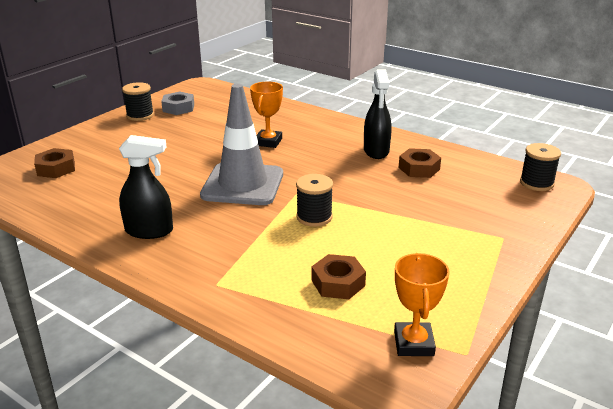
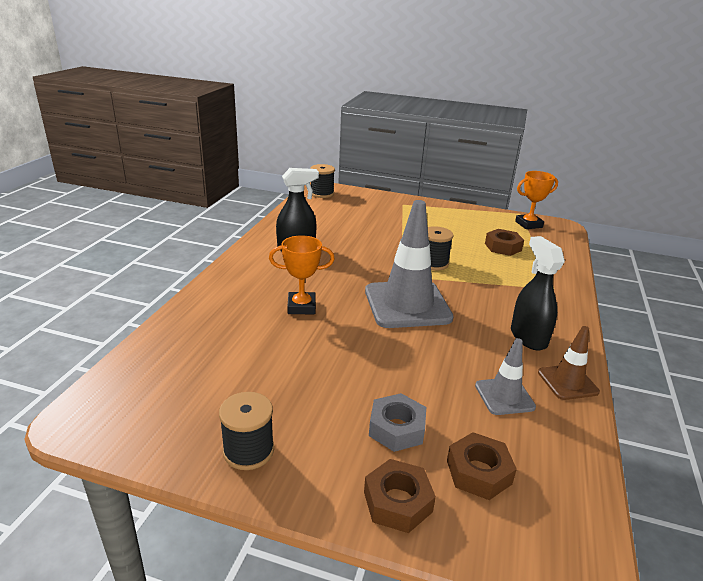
camera: 110 degrees left, 0 degrees up
(82, 228) = (567, 382): none -> brown traffic cone
(98, 195) = (504, 396): none -> grey traffic cone
(178, 108) = (206, 412): grey nut -> grey nut (396, 428)
(419, 168) = (322, 229): brown nut -> brown nut (397, 502)

